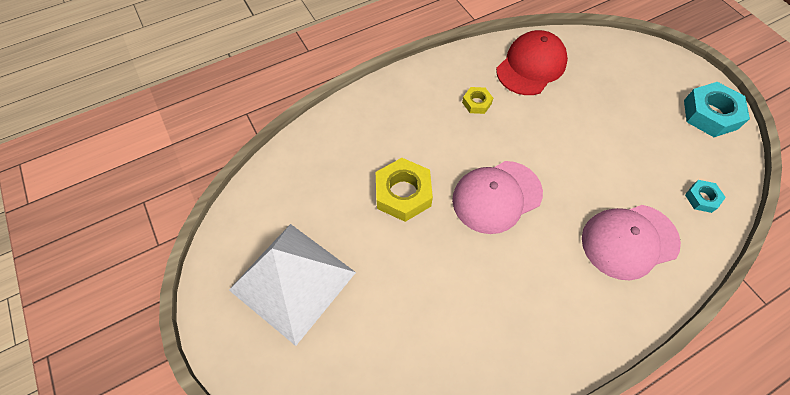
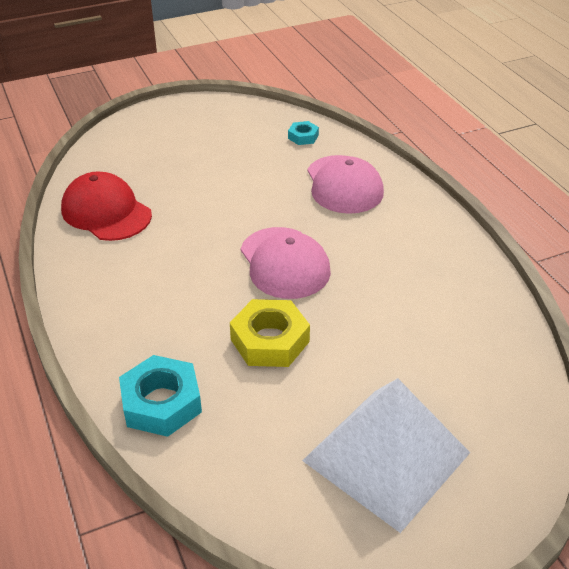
camera: 85 degrees left, 20 degrees down
(476, 103) = (148, 263): yellow nut -> none
(710, 114) = (211, 112): turquoise nut -> turquoise nut (161, 403)

